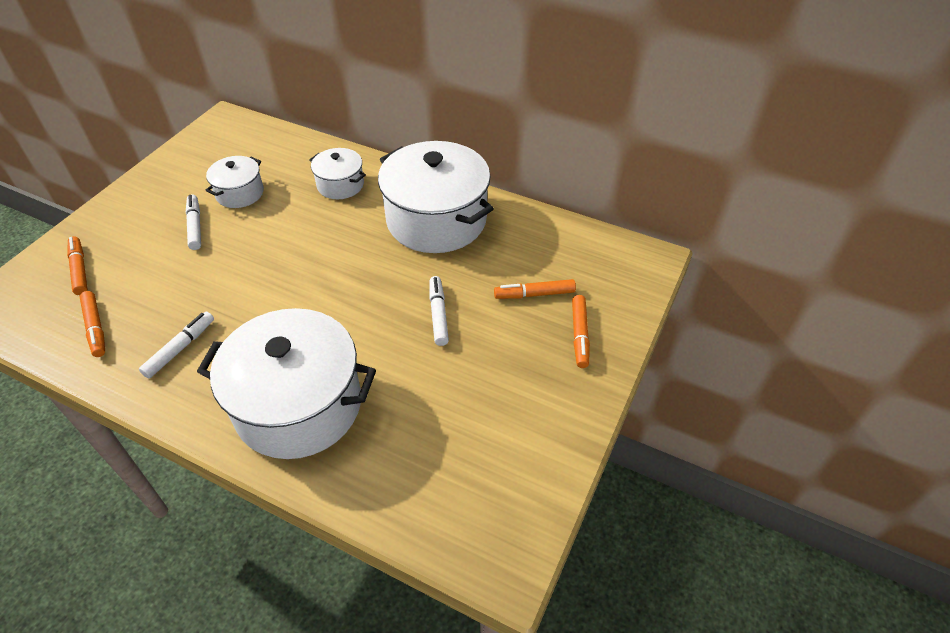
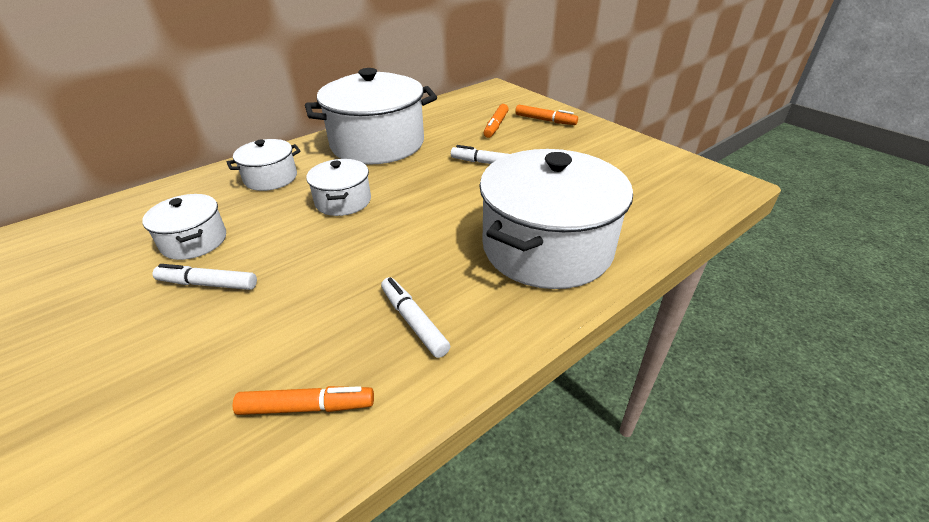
camera: 65 degrees left, 10 degrees down
(80, 270) = (155, 420): orange marker -> none
(322, 243) = (343, 201): none -> white pot

